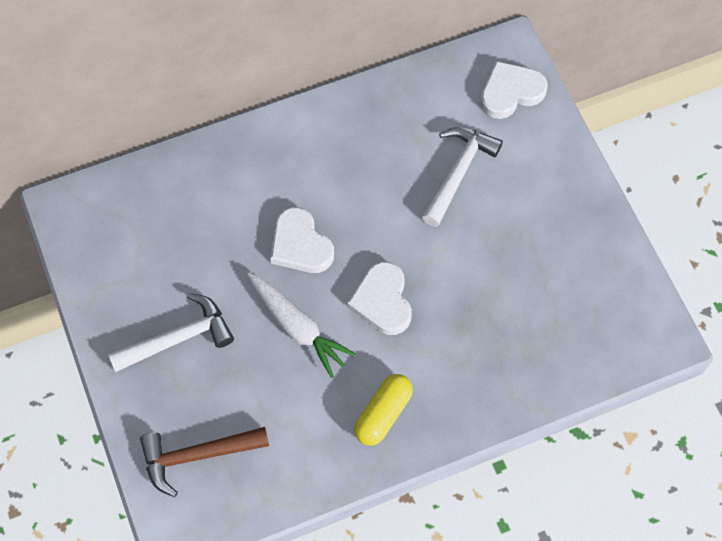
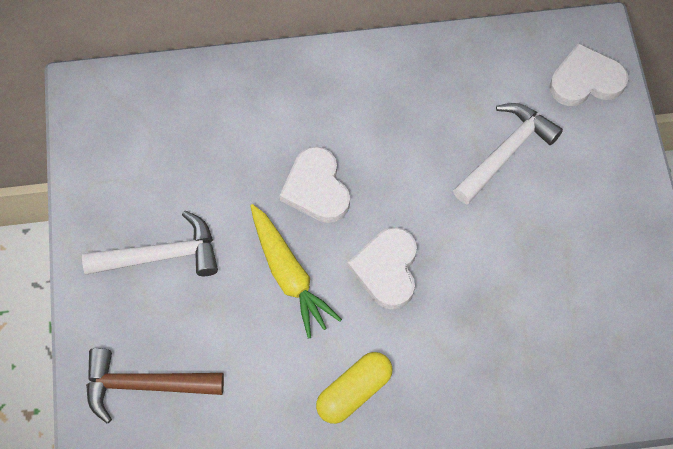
camera: 15 degrees right, 0 degrees up
(297, 327) = (289, 275): white carrot -> yellow carrot

